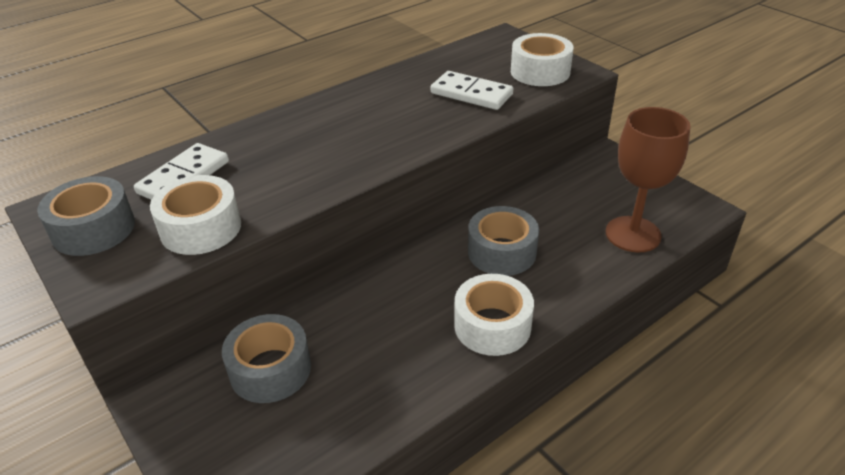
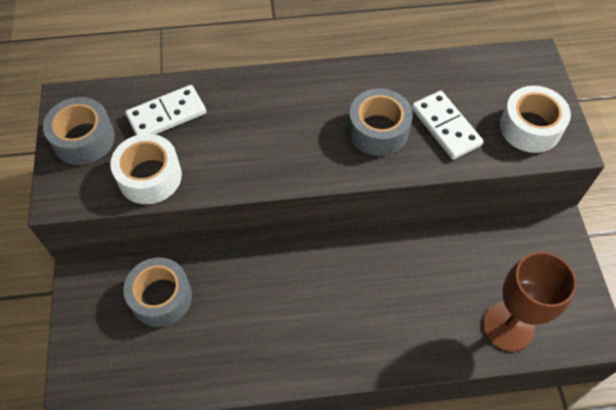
camera: 30 degrees right, 20 degrees up
(492, 326) = (330, 349): white tape -> none
(502, 252) = (387, 284): grey tape -> grey tape (378, 130)

